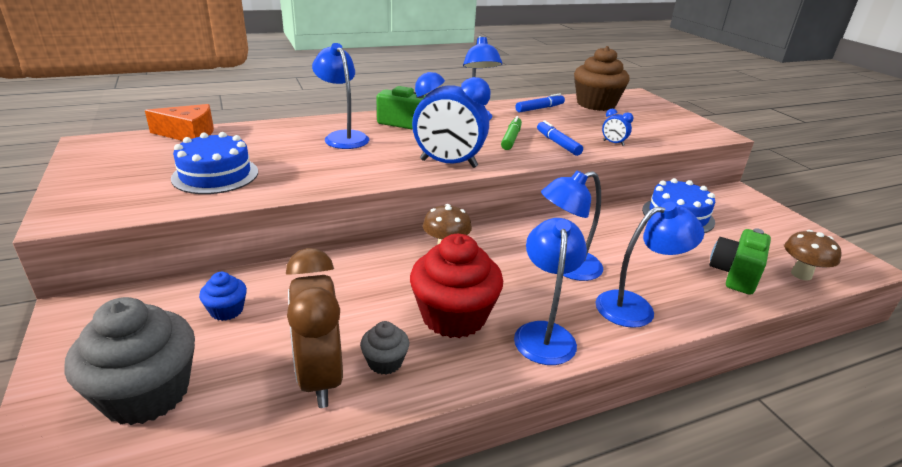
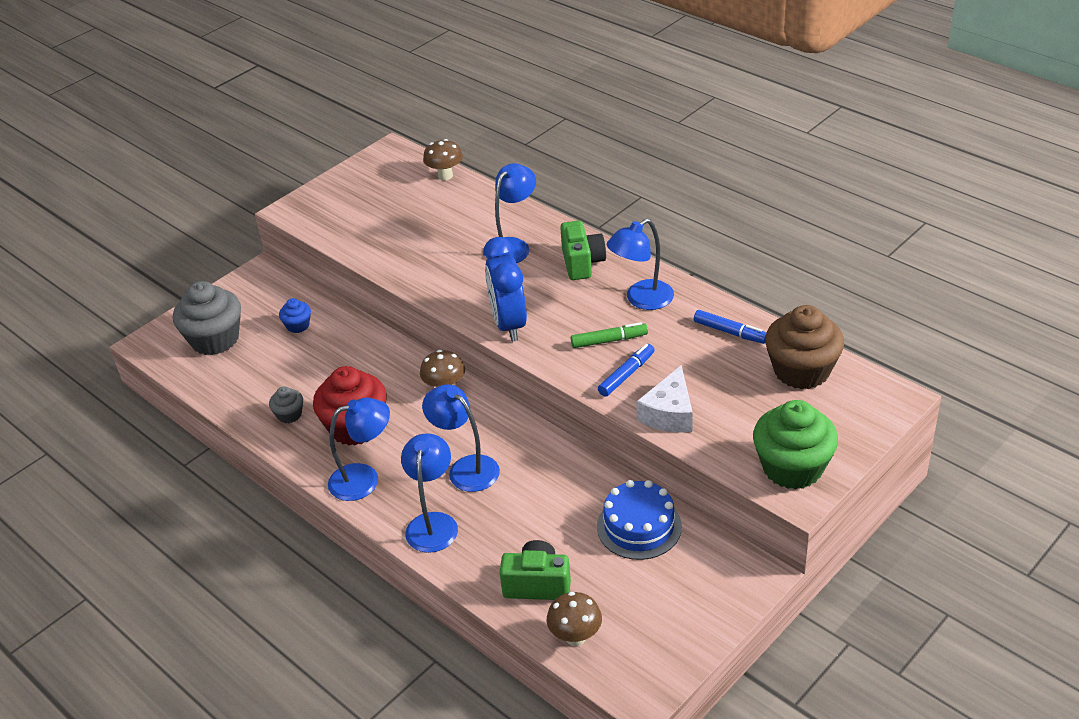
camera: 70 degrees right, 10 degrees up
(189, 134) = (445, 176): orange cheese -> brown mushroom
(215, 175) = (387, 228): blue cake -> none
(320, 377) = (261, 394): brown clock -> none
(613, 143) = (669, 413): blue clock -> white cheese
(635, 307) = (433, 523): blue lamp -> blue lamp turned 135 degrees counterclockwise
(690, 128) = (792, 468): none -> green cupcake

